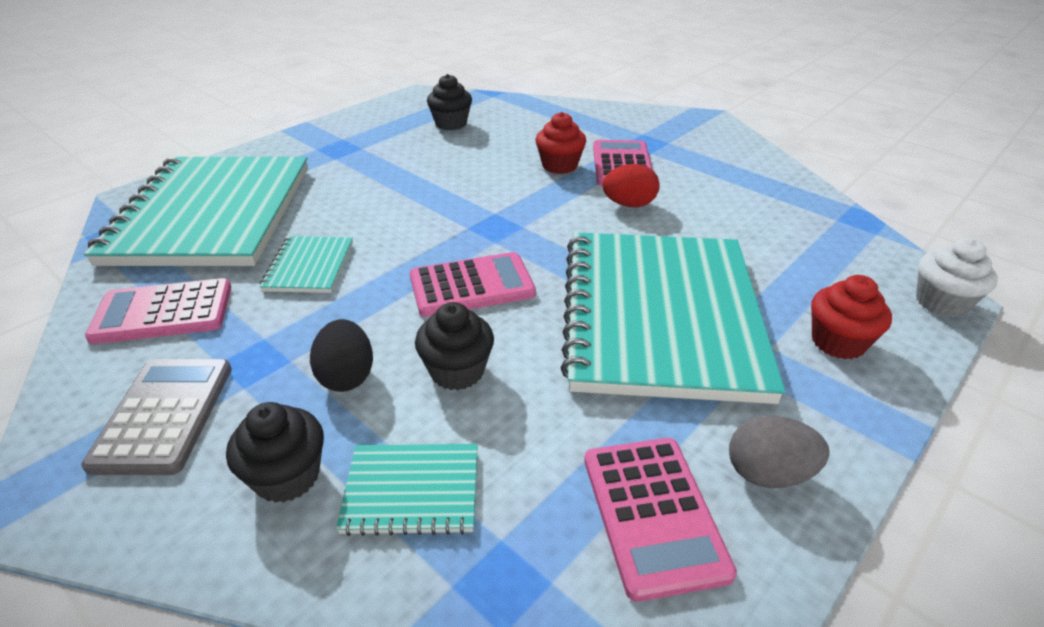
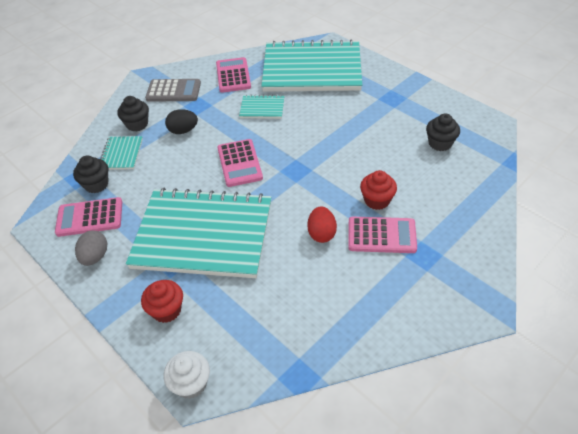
camera: 95 degrees right, 10 degrees up
(457, 371) = (179, 161): black cupcake -> black cupcake (96, 184)

